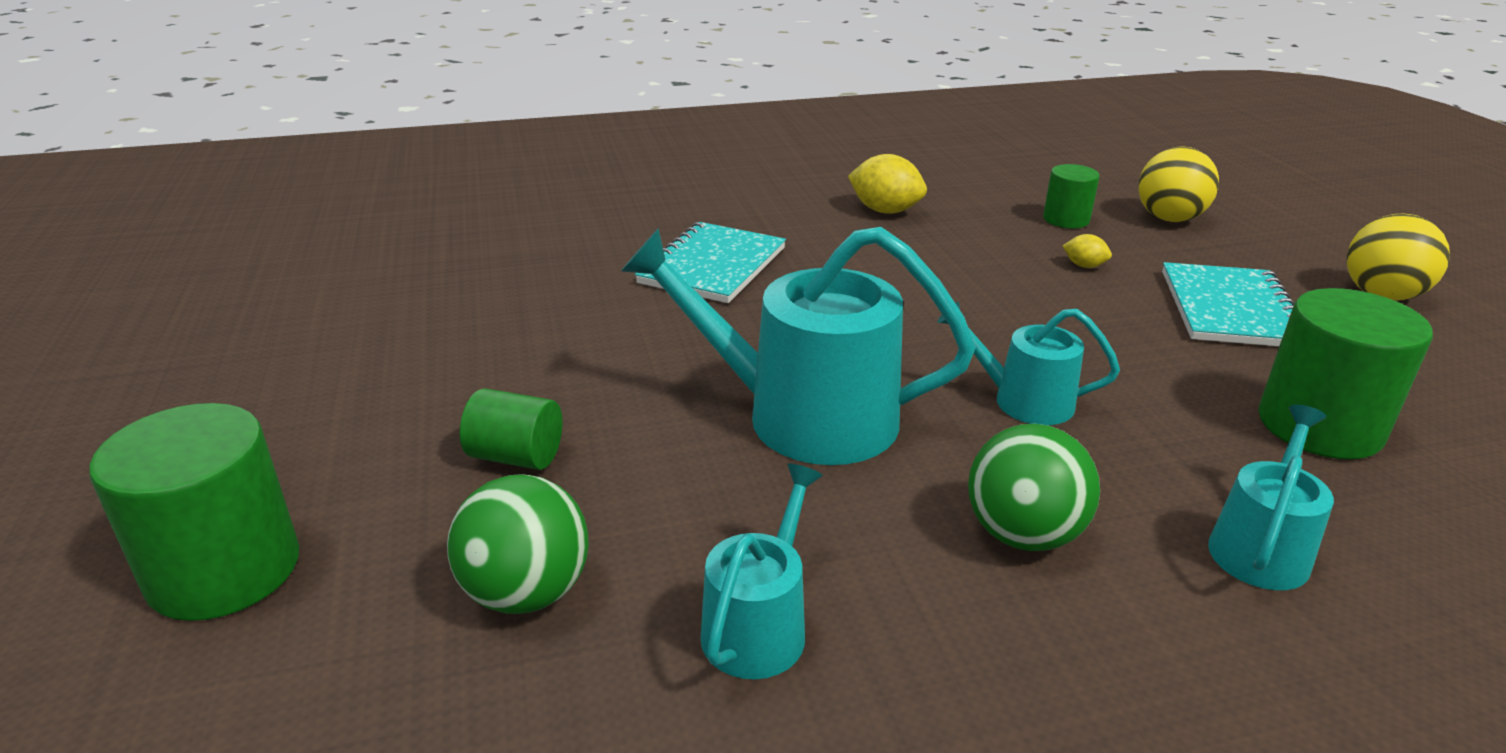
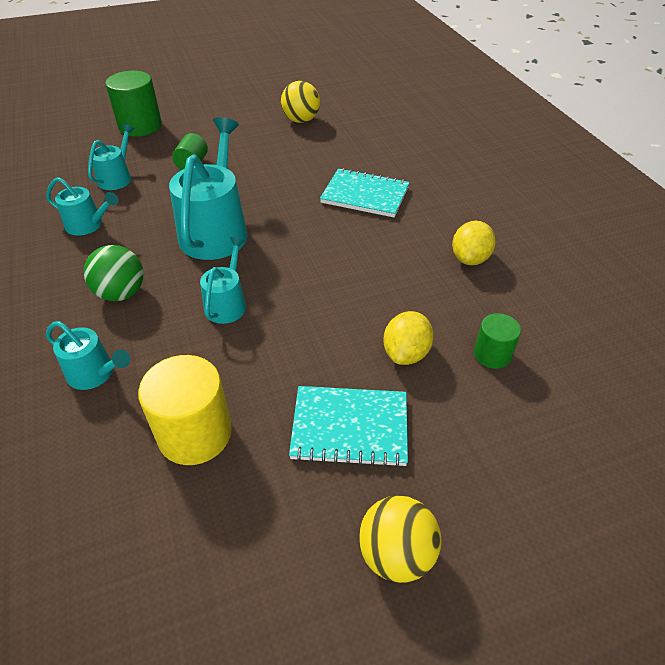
camera: 85 degrees right, 15 degrees up
(527, 592) = (117, 178): green ball -> turquoise watering can
(1084, 266) = (406, 353): yellow lemon -> yellow lemon, size x1.93
(1169, 219) = (522, 427): yellow ball -> yellow ball (301, 120)
(1319, 426) = (195, 433): green cylinder -> yellow cylinder

